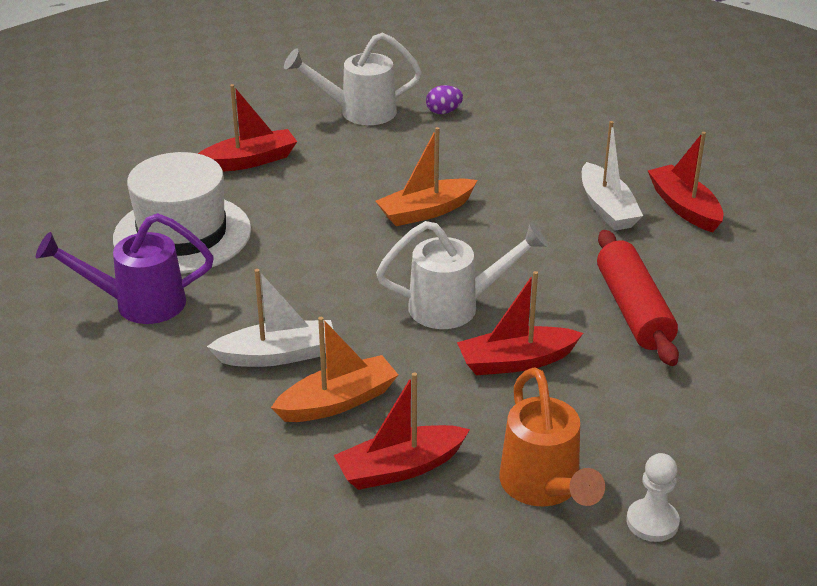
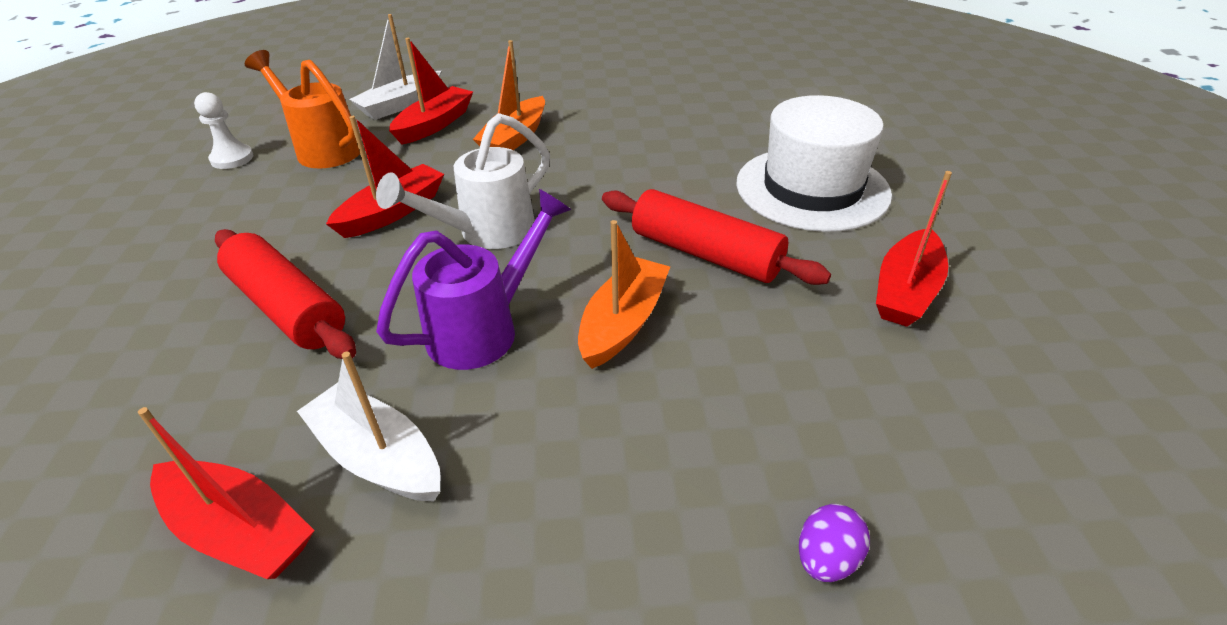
camera: 145 degrees right, 5 degrees up
(137, 304) = (744, 133): purple watering can -> purple watering can (485, 328)
(278, 355) = (593, 145): white boat -> white boat (400, 105)
(325, 226) = (706, 253): none -> red rolling pin
(358, 112) = (940, 463): white watering can -> none

